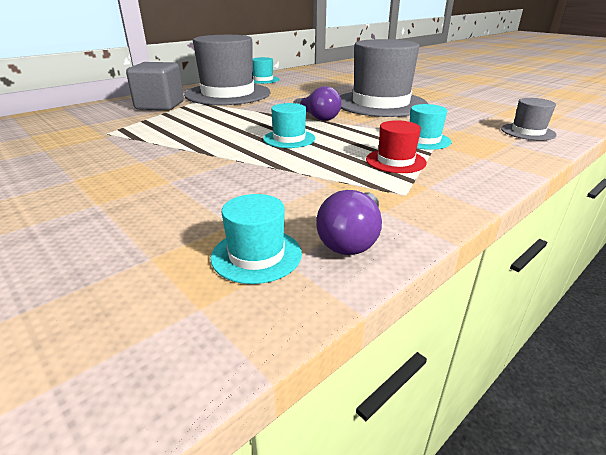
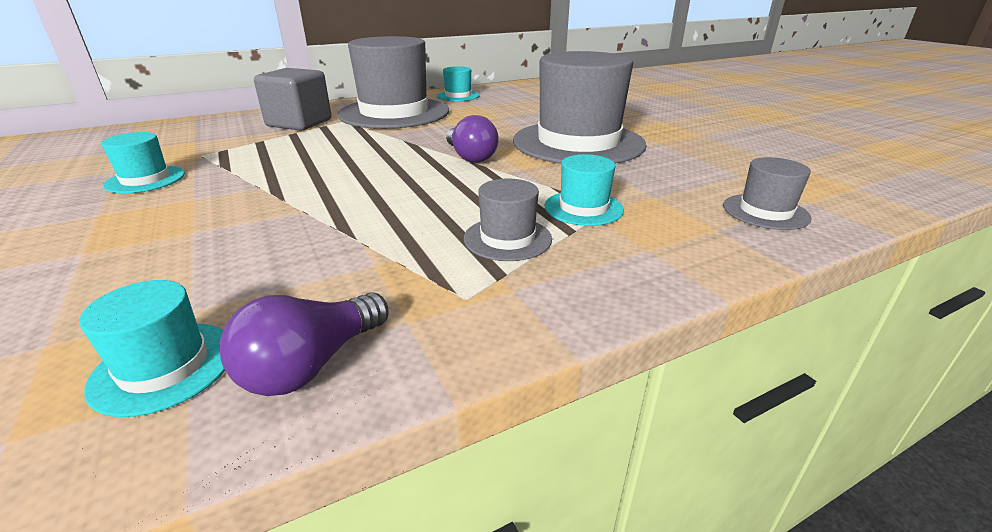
camera: 15 degrees right, 0 degrees up
(289, 139) = (400, 185): turquoise hat -> turquoise hat (145, 179)
(395, 161) = (507, 238): red hat -> grey hat

